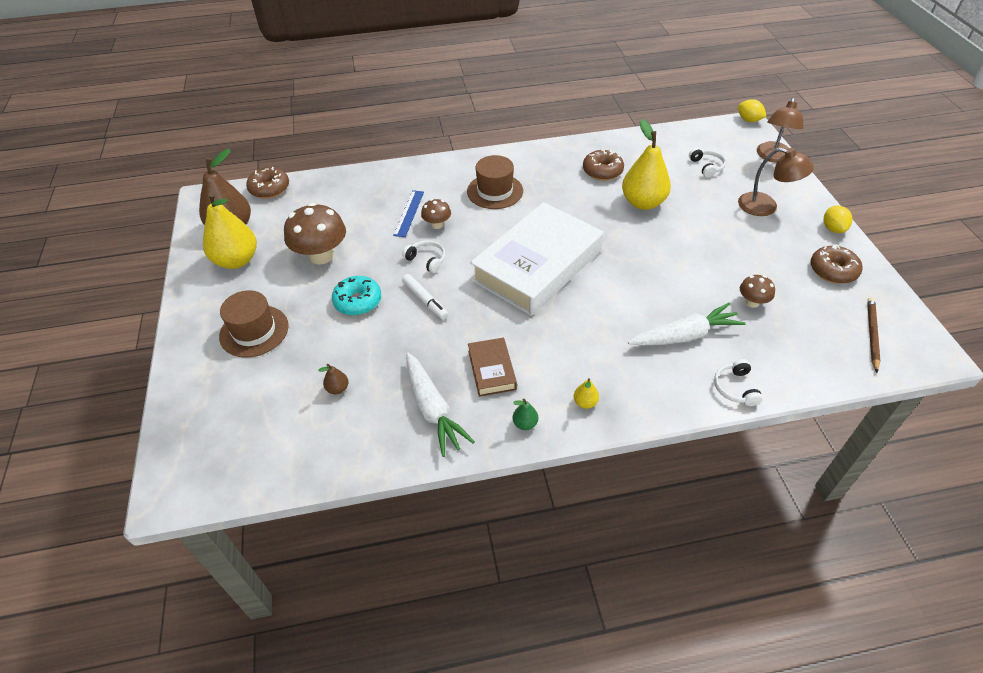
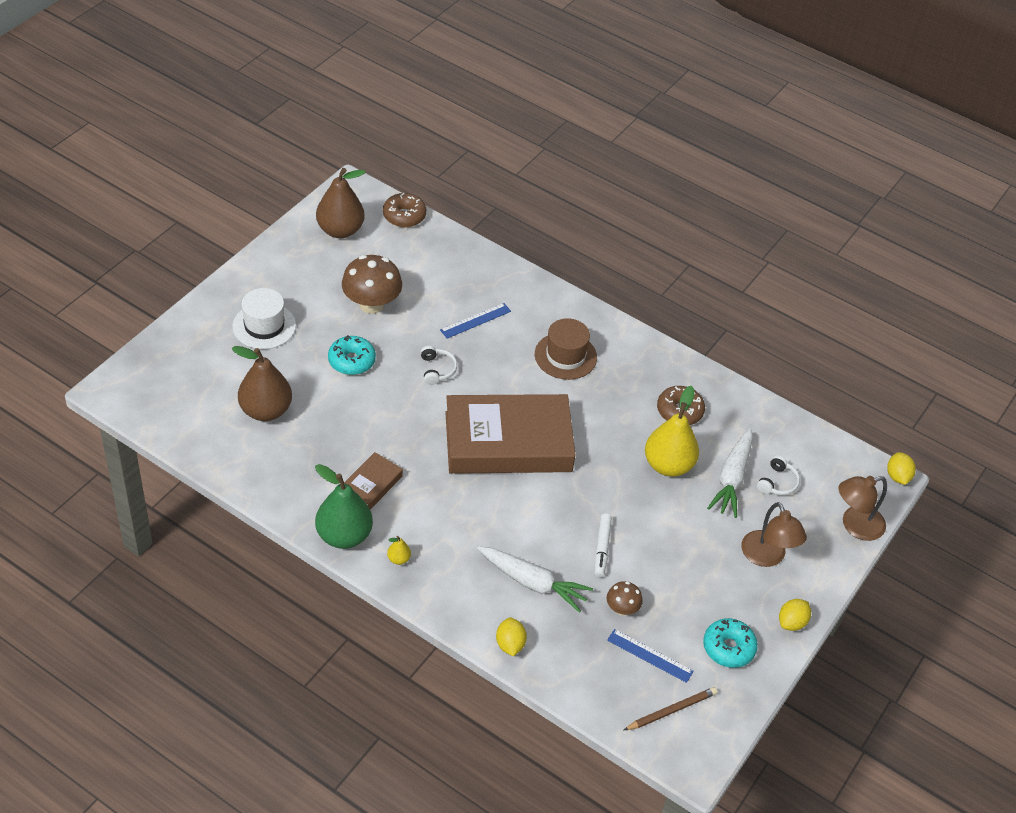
camera: 40 degrees right, 0 degrees up
(237, 260) = (314, 261): yellow pear -> none
(254, 331) = (264, 326): brown hat -> white hat
(337, 389) = (265, 410): brown pear -> brown pear, size x2.41
(425, 300) = (395, 399): white marker -> white marker (602, 548)
(432, 409) = (303, 475): white carrot -> white carrot (732, 479)
(437, 224) = (482, 347): brown mushroom -> none
(525, 424) = (344, 536): green pear -> green pear, size x2.41
(537, 265) = (508, 442): white book -> brown book
(735, 388) = (510, 644): white headphones -> yellow lemon
(809, 314) = (650, 655): none -> blue ruler
(833, 271) = (728, 648): brown donut -> turquoise donut

